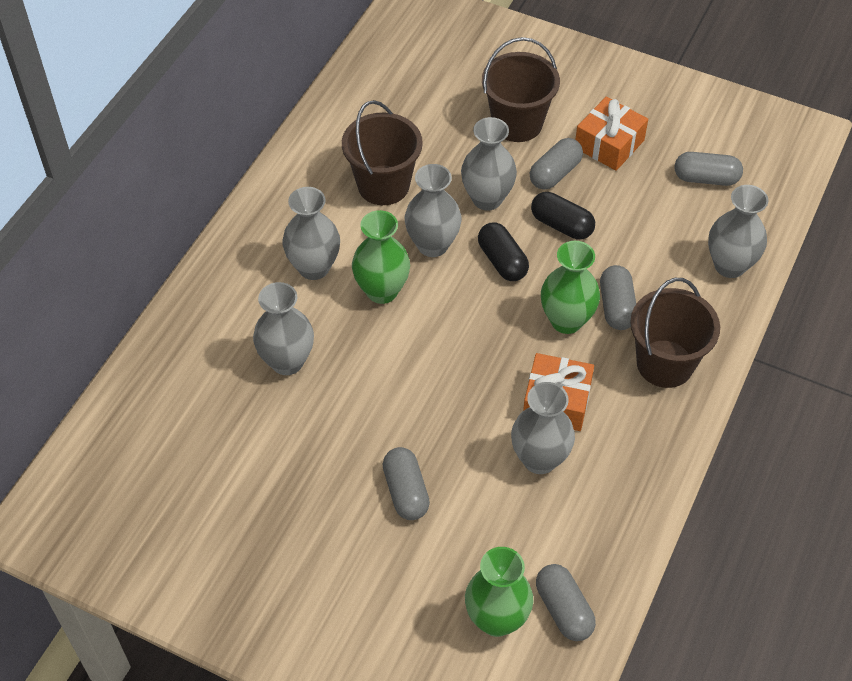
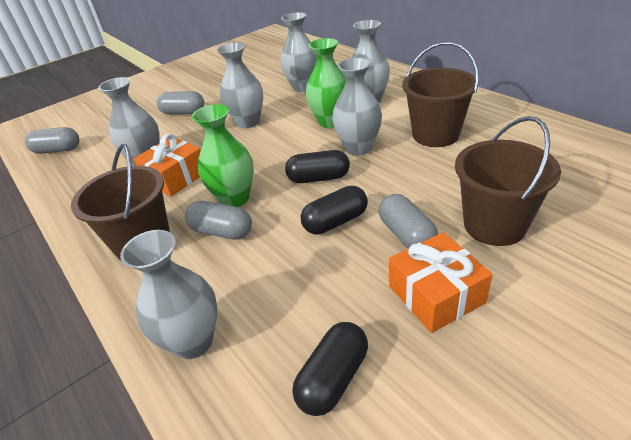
camera: 120 degrees right, 15 degrees down
(487, 199) = (394, 184): grey vase -> grey vase (248, 122)
(496, 619) = (84, 129): green vase -> none
(706, 178) = (333, 378): grey capsule -> black capsule

